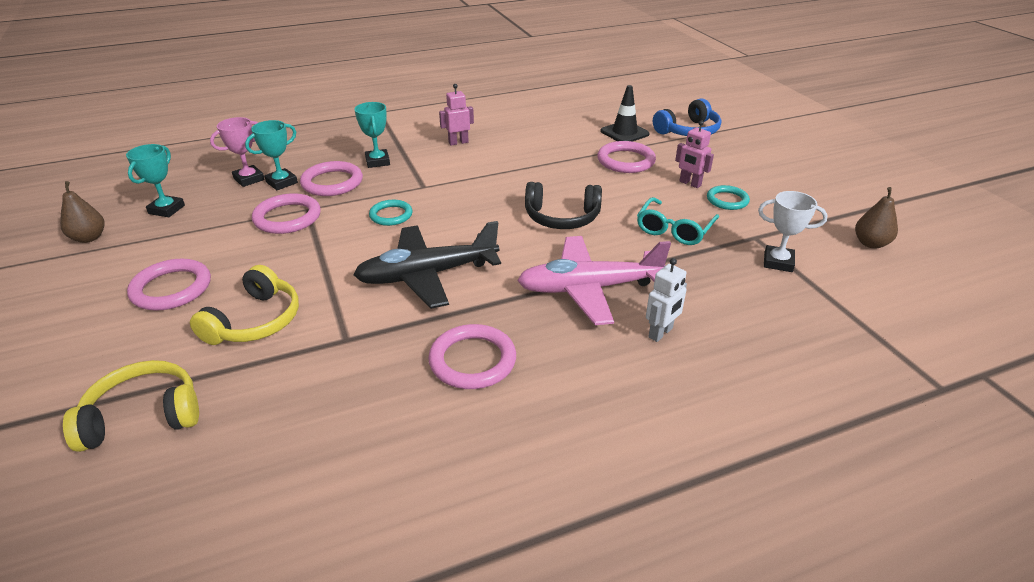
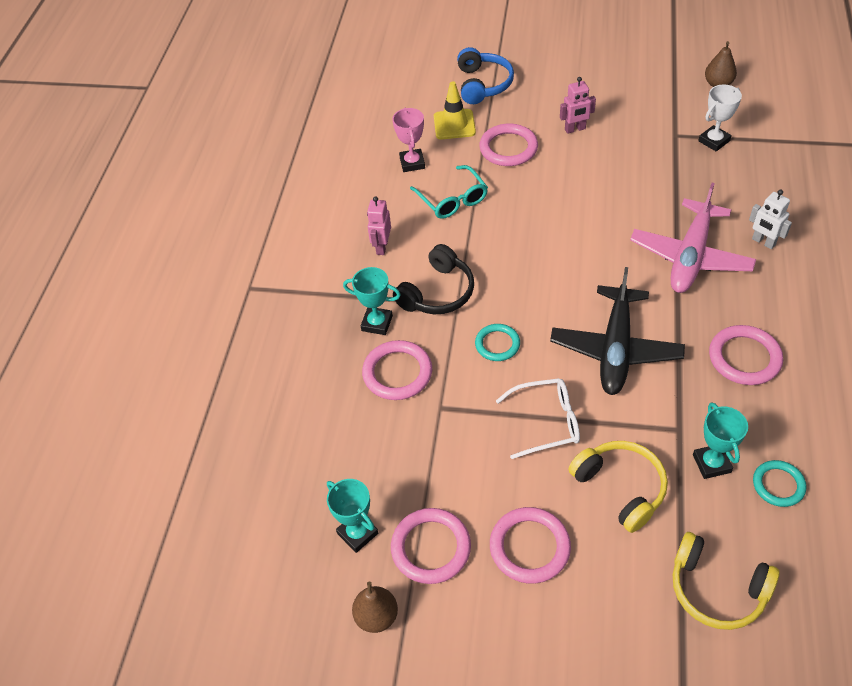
camera: 55 degrees left, 15 degrees up
(143, 416) = (717, 589): yellow headphones -> yellow headphones turned 75 degrees counterclockwise
(249, 179) = (336, 444): pink trophy -> pink trophy (412, 163)
(282, 182) = (366, 416): turquoise trophy -> turquoise trophy (711, 463)
(287, 217) = (448, 427): pink ring -> pink ring (431, 548)
(315, 261) = (546, 422): none -> white glasses
(562, 217) = (578, 230): black headphones -> black headphones (437, 292)
(624, 133) = (454, 124): black traffic cone -> yellow traffic cone
(661, 333) = (763, 242): white robot -> white robot turned 150 degrees clockwise
(674, 229) = (638, 172): turquoise glasses -> turquoise glasses (452, 199)
(727, 200) = (615, 122): turquoise ring -> turquoise ring (778, 485)

